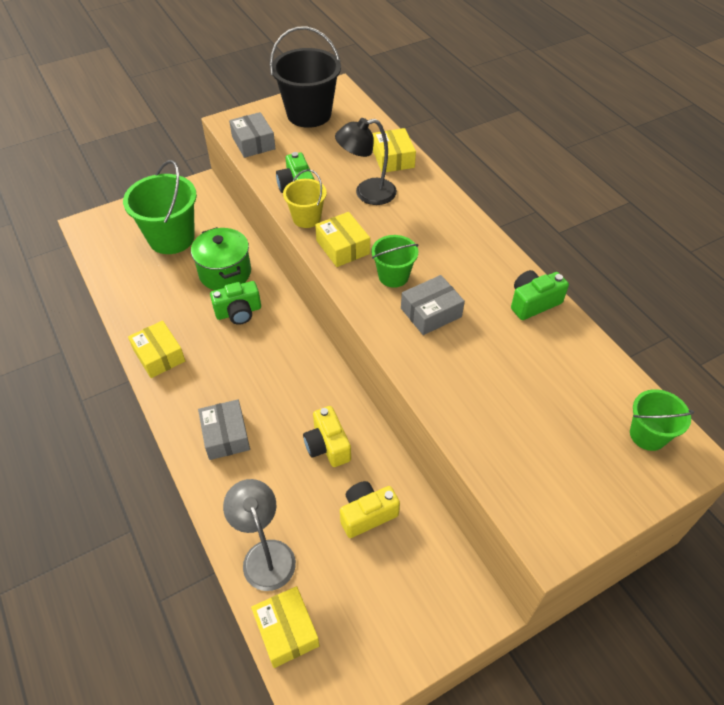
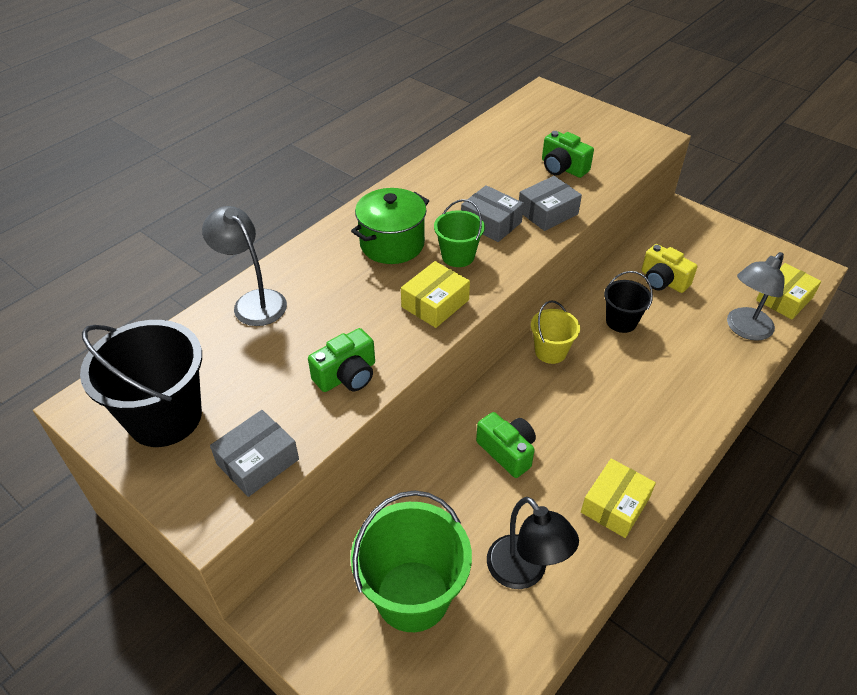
camera: 110 degrees left, 5 degrees down
(225, 273) = (451, 493): green pot -> green pot (392, 244)
(226, 435) = (665, 398): grey box -> grey box (547, 212)
(306, 218) = (401, 348): yellow bucket -> yellow bucket (550, 351)
(327, 445) = (621, 321): yellow camera -> black bucket
(367, 193) = (332, 308): black lamp -> black lamp (524, 572)
(393, 158) = (253, 301): yellow box -> grey lamp
(533, 303) = (442, 169): green camera -> green camera (562, 168)
(648, 435) = (540, 108): green bucket -> none

